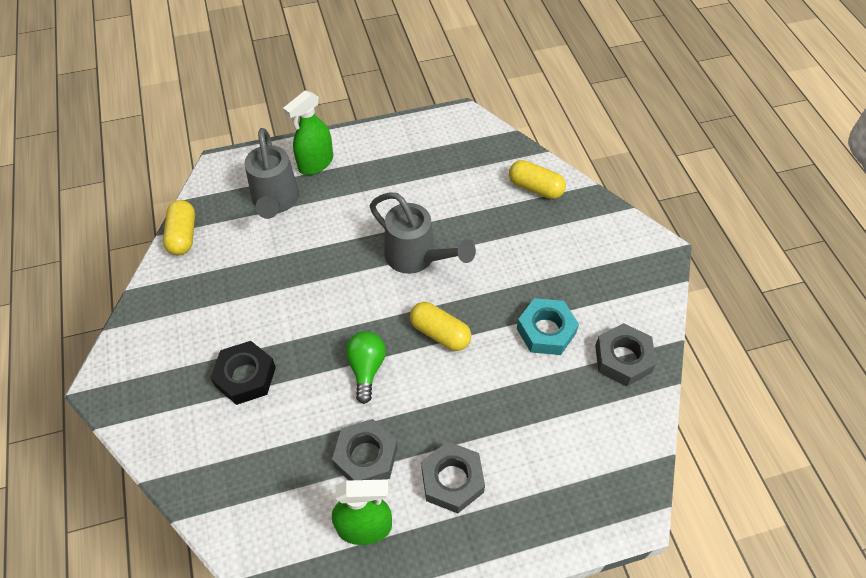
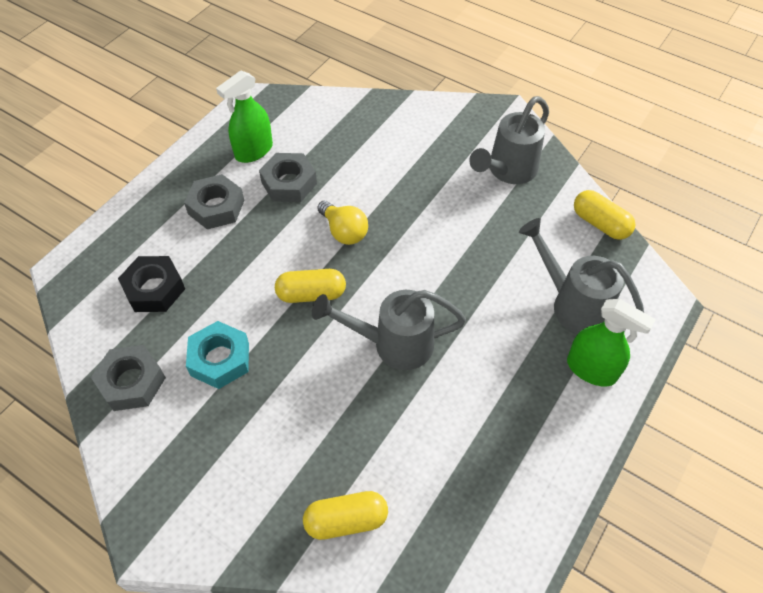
camera: 140 degrees right, 0 degrees up
(183, 324) = (507, 171): none -> grey watering can
(245, 376) = (423, 172): black nut -> black nut (154, 289)
(315, 163) = (591, 369): green spray bottle -> green spray bottle turned 120 degrees clockwise
(366, 368) = (344, 231): green light bulb -> yellow light bulb

